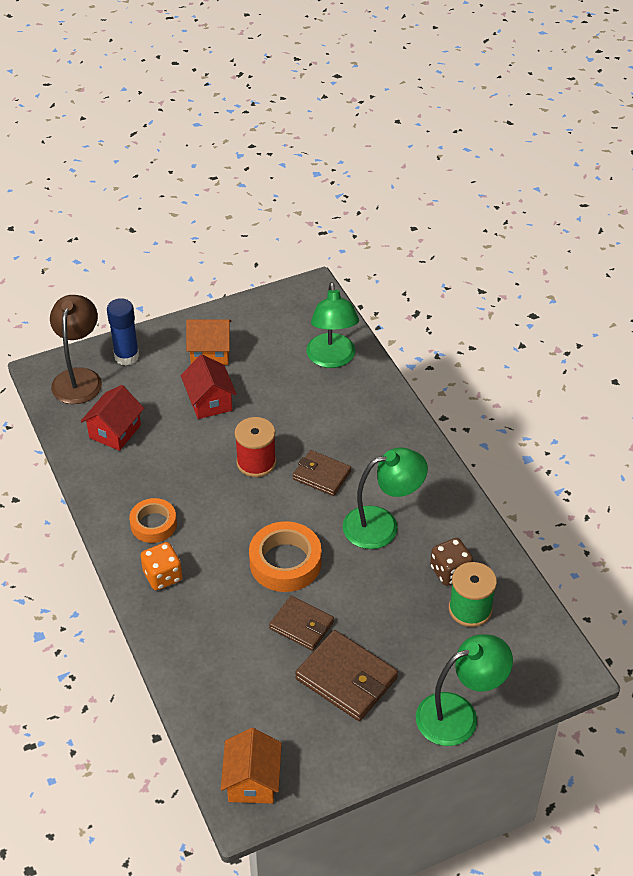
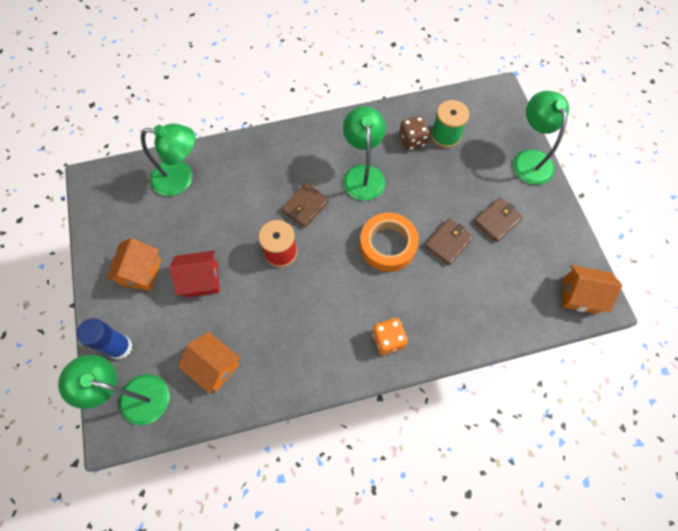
camera: 80 degrees left, 20 degrees up
(79, 378) = (134, 396): brown lamp -> green lamp
(115, 431) = (215, 366): red house -> orange house
(153, 524) = (331, 342): orange tape -> none
(346, 678) = (497, 221): brown wallet -> brown wallet, size x0.66

